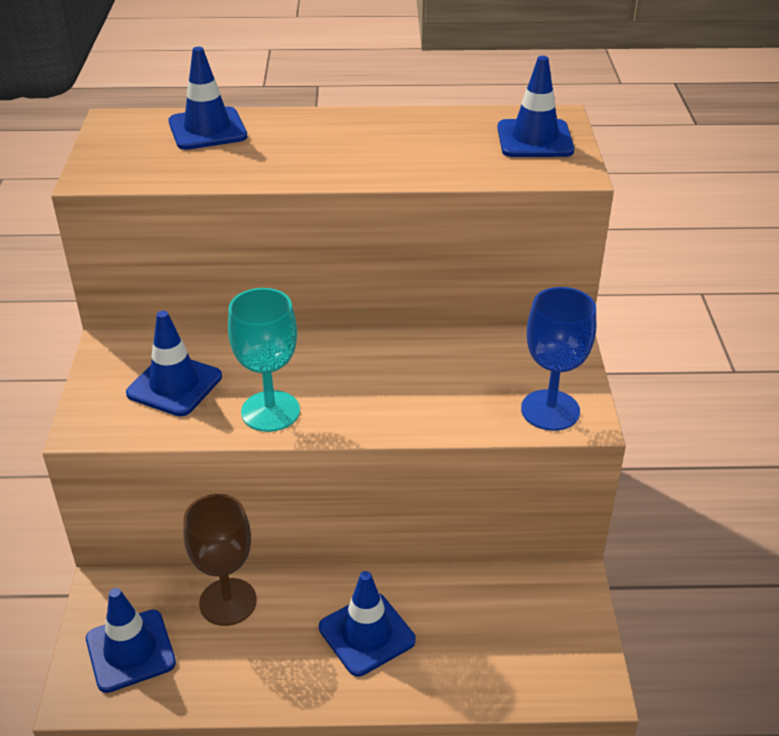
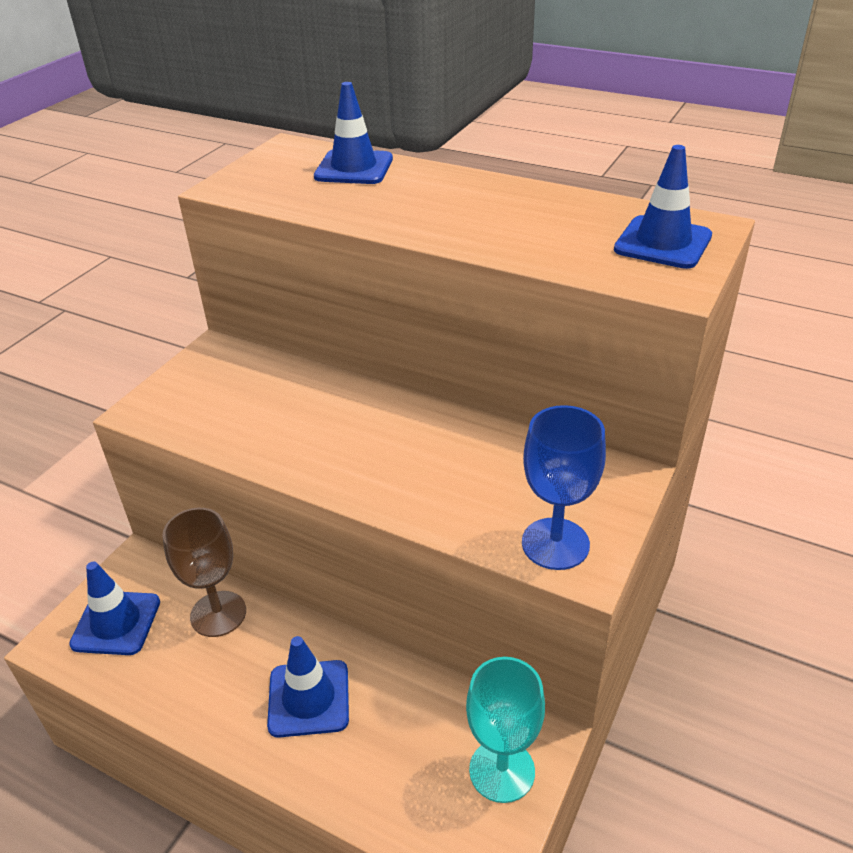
camera: 30 degrees right, 0 degrees up
(174, 385) = (234, 398): blue traffic cone -> none
(270, 411) = (291, 449): turquoise goblet -> turquoise goblet (502, 770)

